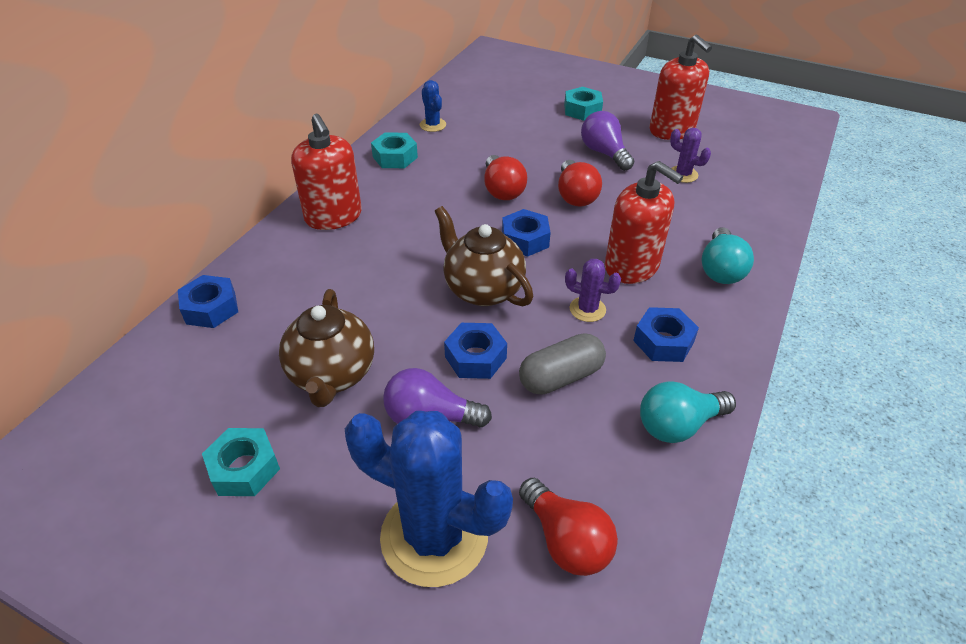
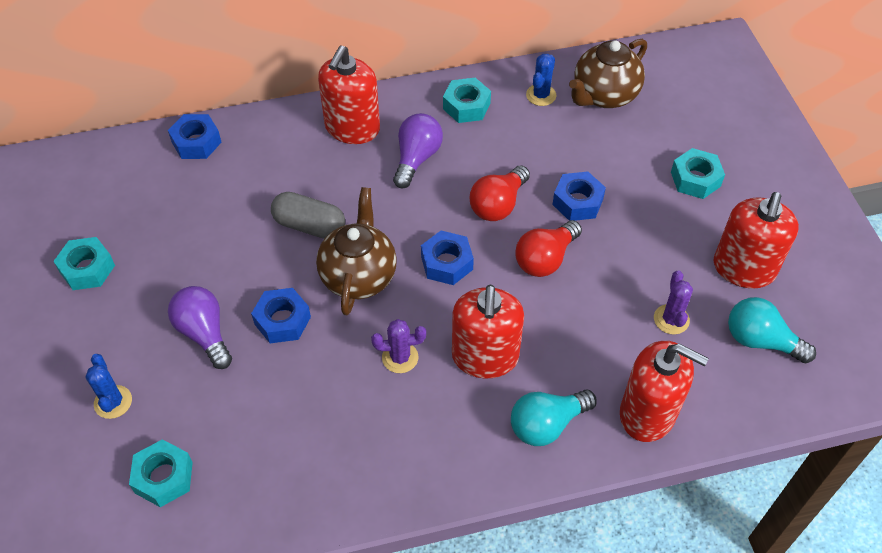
camera: 50 degrees right, 10 degrees up
(332, 375) = (195, 253): brown teapot -> brown teapot (604, 96)
(434, 536) = (113, 402): blue cactus -> blue cactus, size x0.45
(560, 377) = (308, 385): grey capsule -> grey capsule (309, 225)
(566, 540) = (163, 477): red light bulb -> turquoise nut
(587, 309) = (400, 357): purple cactus -> purple cactus turned 75 degrees counterclockwise
(604, 153) = (638, 240): purple light bulb -> purple light bulb (416, 158)
(663, 341) = (409, 430): blue nut -> blue nut (577, 202)
(678, 425) = (323, 489): turquoise light bulb -> turquoise light bulb (760, 341)
(750, 222) = (648, 413): none -> red soap dispenser

